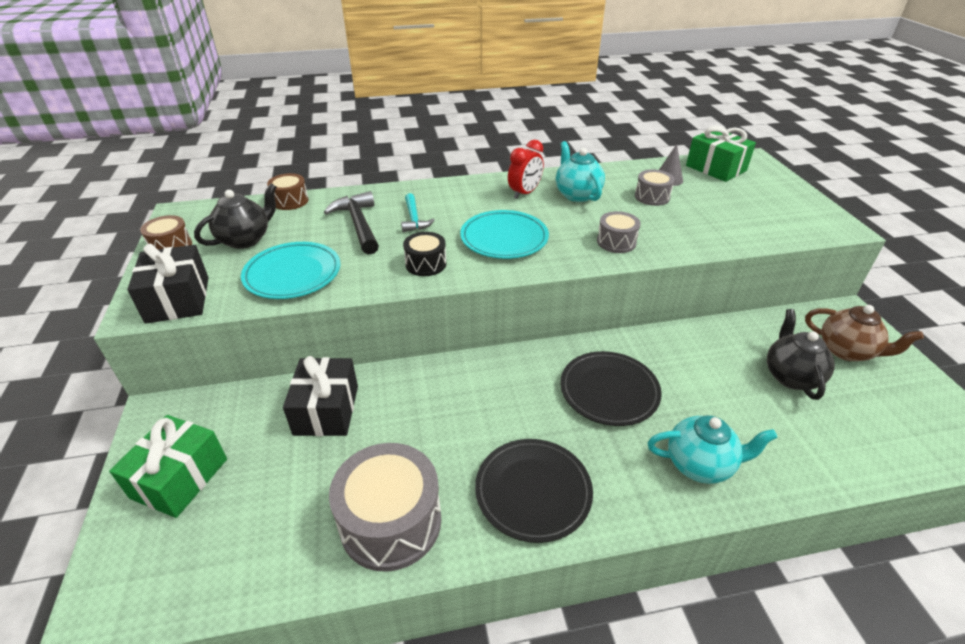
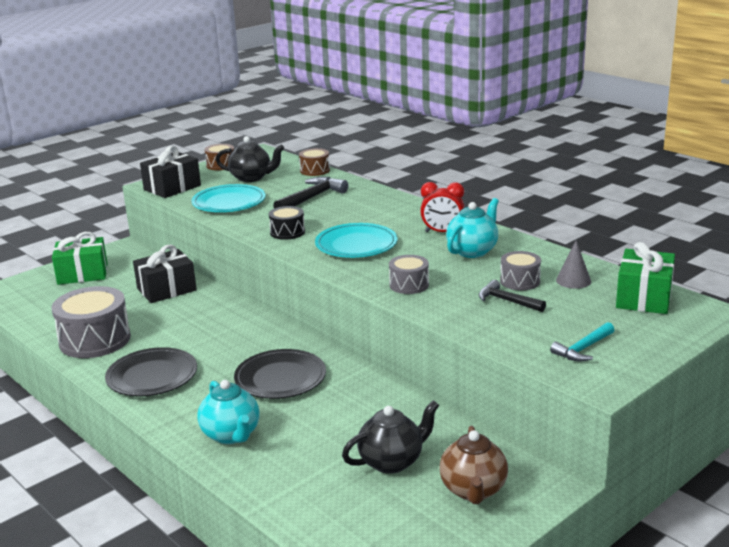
camera: 60 degrees right, 15 degrees down
(414, 219) = (343, 210): turquoise hammer -> turquoise hammer (583, 349)
(683, 213) = (507, 301): none -> black hammer

